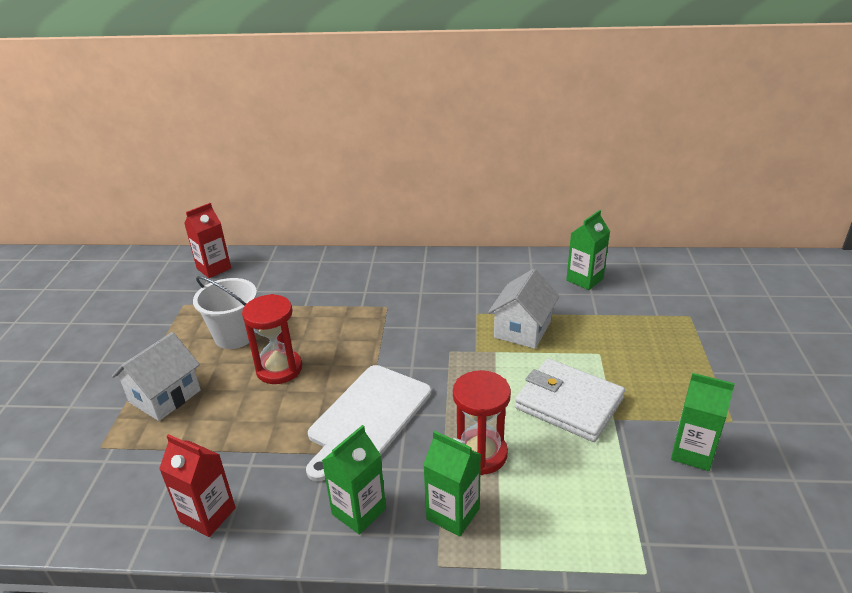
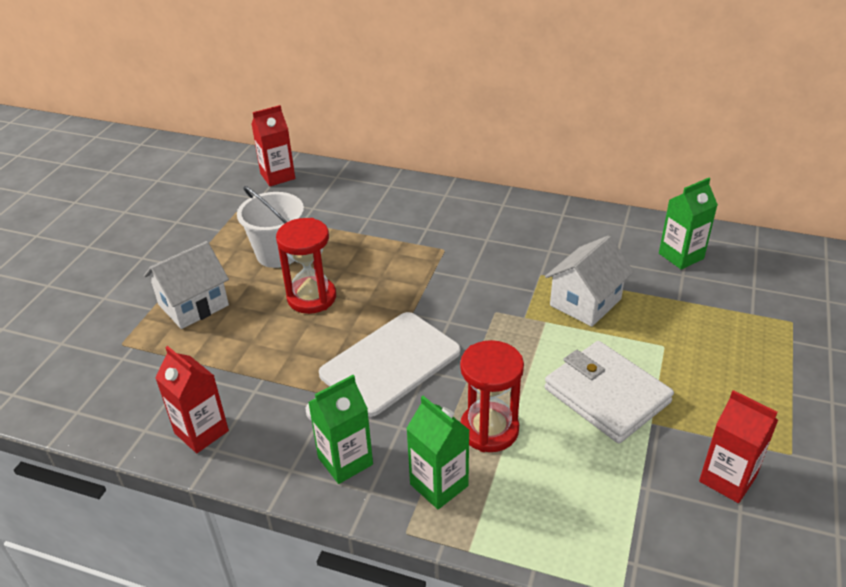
camera: 15 degrees right, 5 degrees up
(692, 452) = (727, 479): green carton -> red carton

